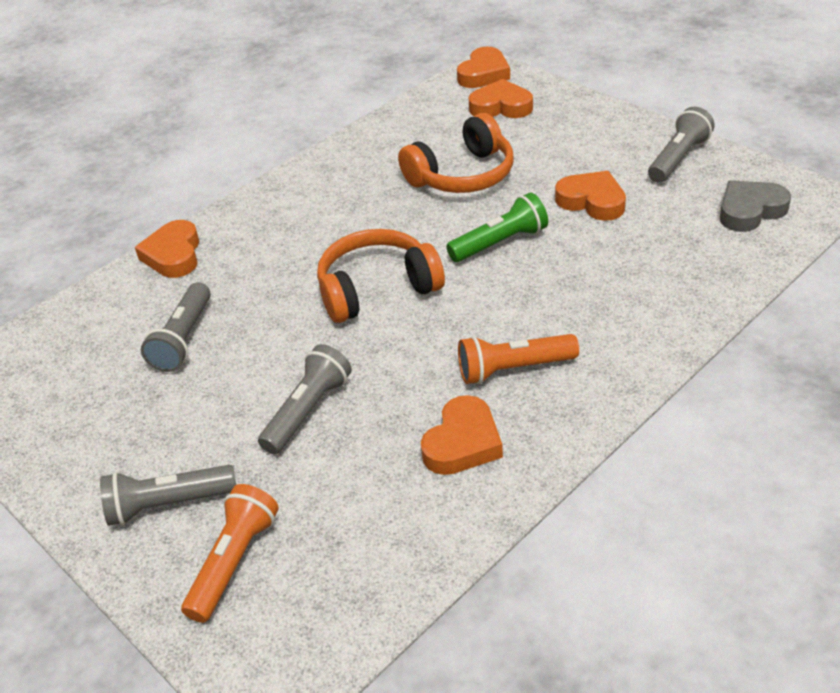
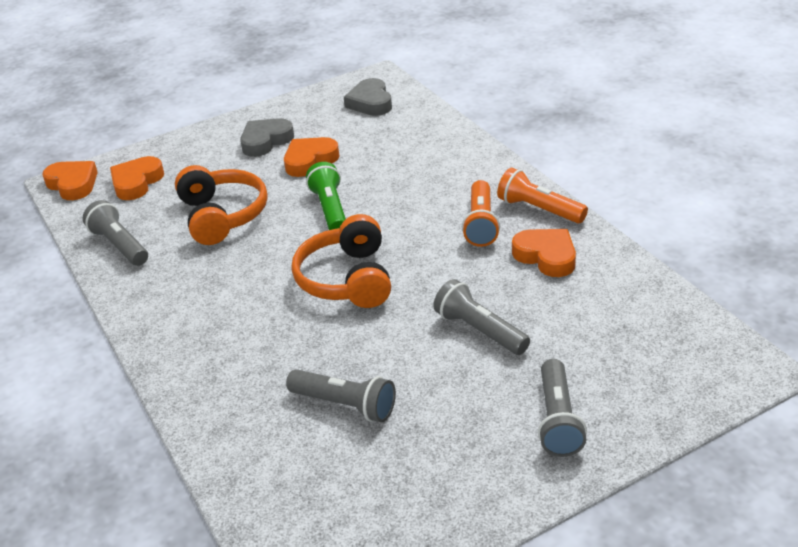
camera: 75 degrees left, 5 degrees down
(173, 255) = (203, 410): orange heart -> none
(233, 562) = (631, 382): orange flashlight -> orange flashlight (539, 210)
(617, 159) = (265, 141): none -> grey heart
(678, 158) = (287, 117): grey flashlight -> grey flashlight (120, 245)

